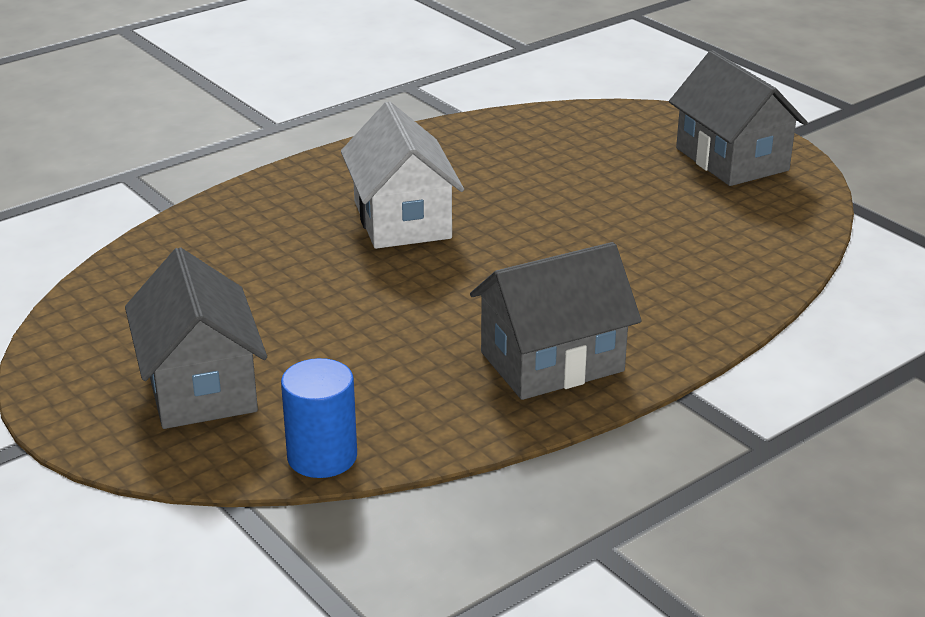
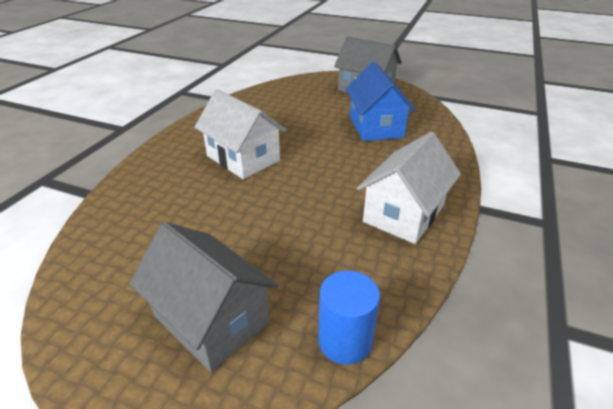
camera: 30 degrees left, 5 degrees up
(552, 362) = (404, 214): grey house -> white house
(666, 230) = (376, 127): none -> blue house

